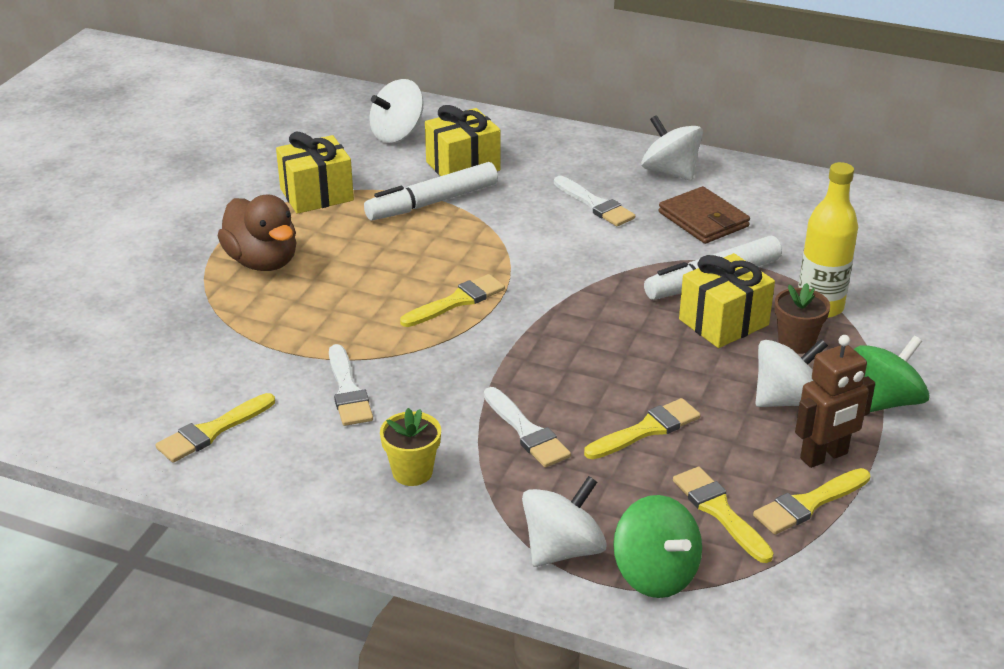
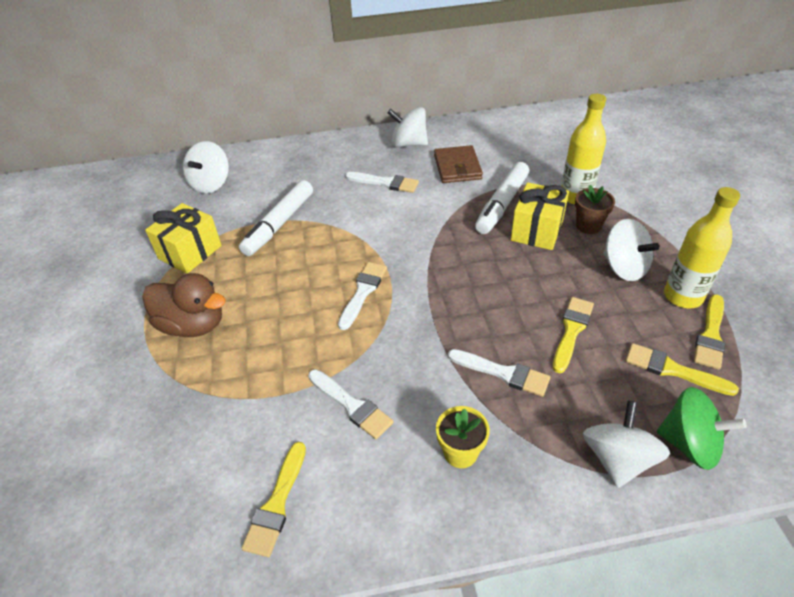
camera: 30 degrees left, 10 degrees up
(457, 301) = (363, 292): yellow brush -> white brush
(463, 166) = (276, 189): yellow gift -> none
(703, 219) = (457, 167): brown wallet -> brown wallet turned 60 degrees clockwise
(786, 400) = (623, 267): white spinning top -> white spinning top turned 105 degrees clockwise
(824, 456) = (682, 296): brown robot -> yellow bottle
(885, 401) = (672, 242): green spinning top -> none

